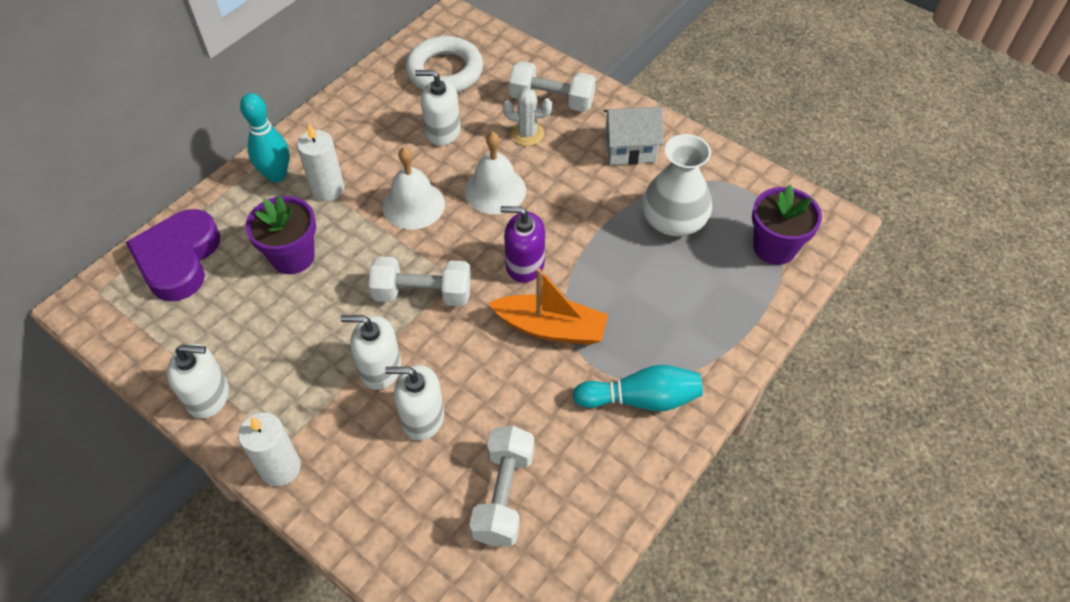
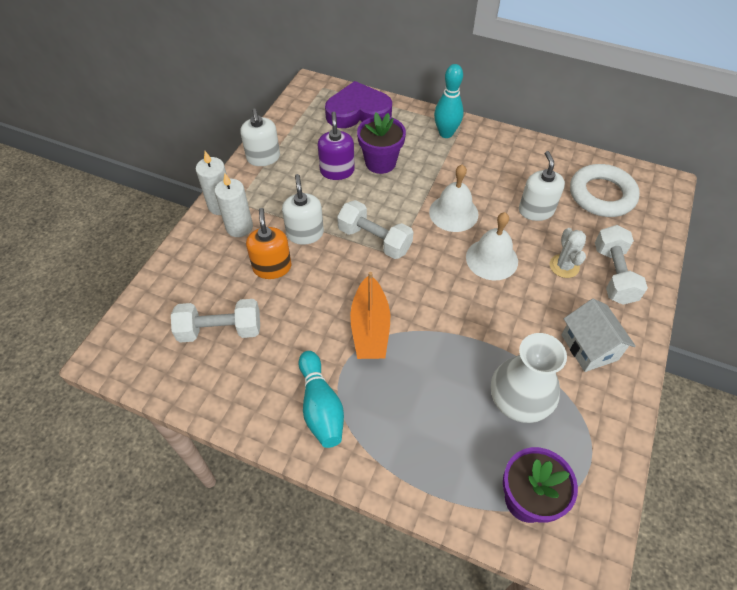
camera: 75 degrees right, 0 degrees up
(327, 189) = (446, 162): white candle -> white candle (239, 227)
(422, 294) = (374, 240): white dumbbell -> white dumbbell turned 45 degrees counterclockwise
(422, 417) = (272, 267): white soap dispenser -> orange soap dispenser
(524, 264) = (425, 296): purple soap dispenser -> purple soap dispenser (337, 171)

